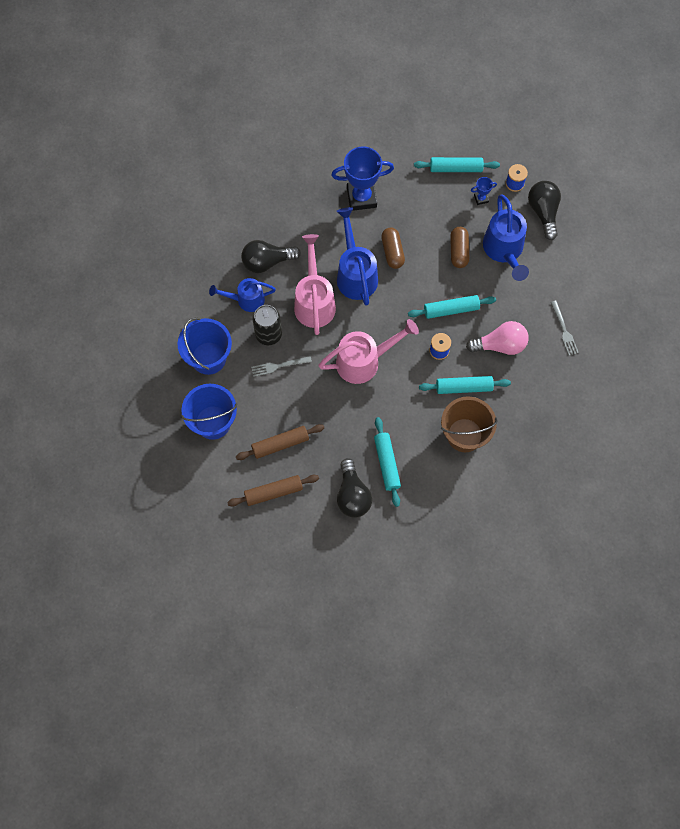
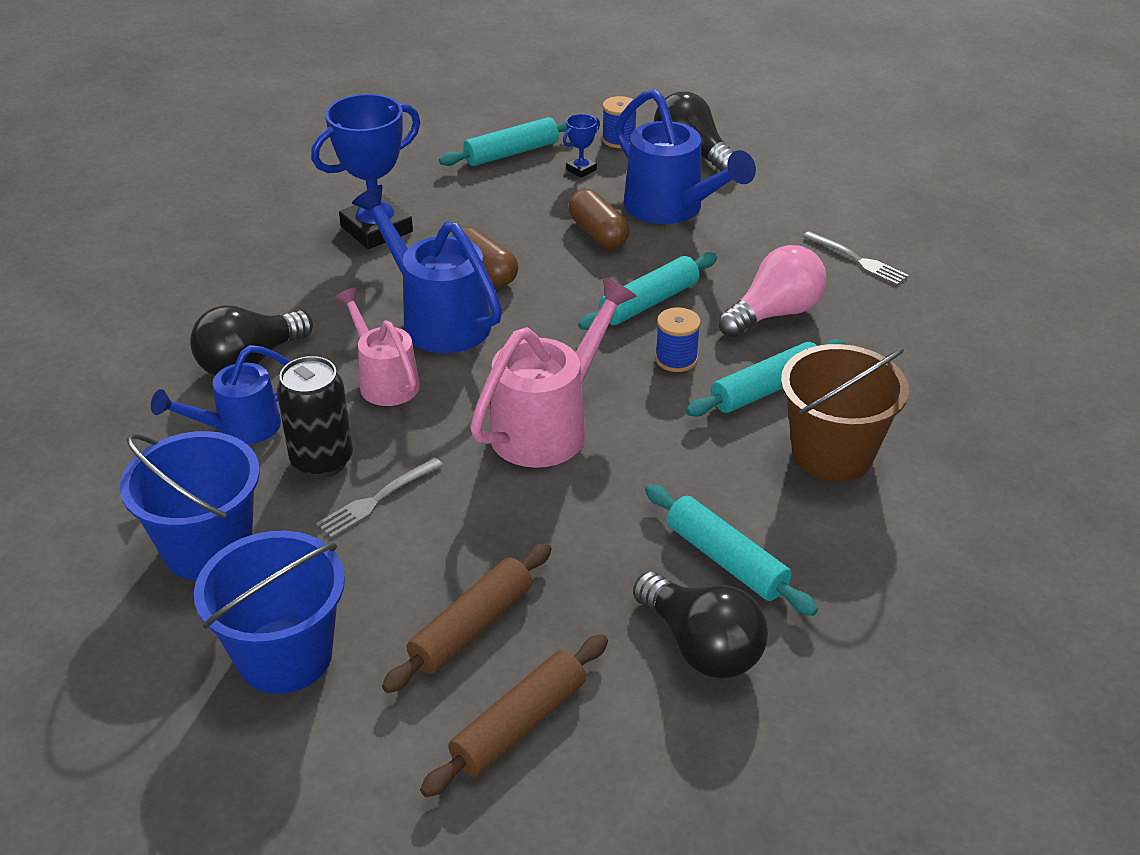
camera: 30 degrees left, 30 degrees down
(314, 301) = (384, 381): pink watering can -> pink watering can, size x0.64

